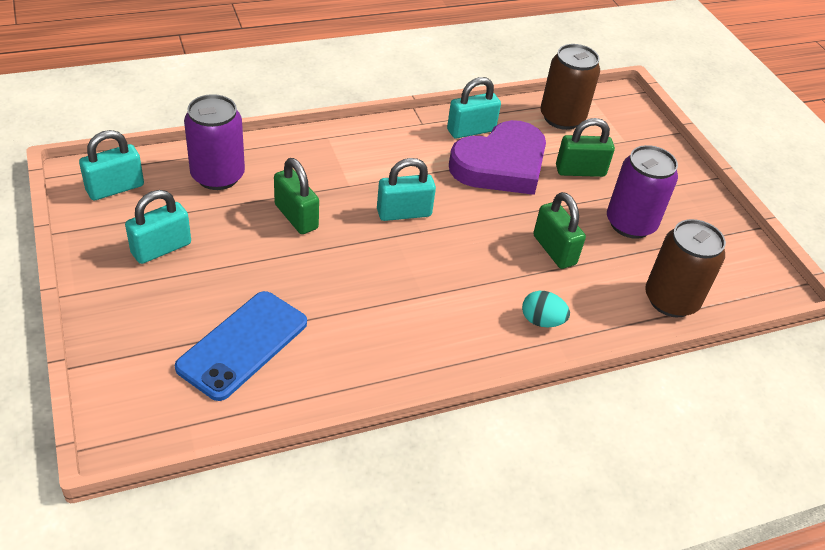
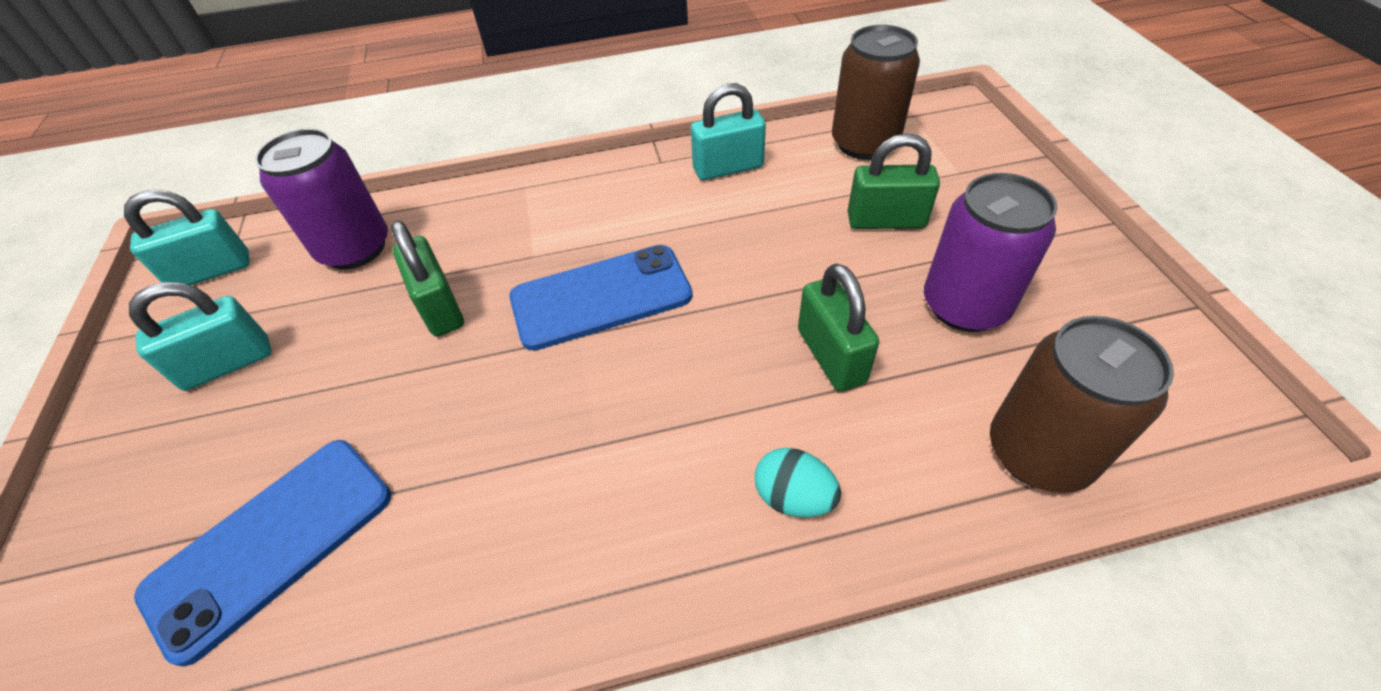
camera: 15 degrees right, 5 degrees up
(404, 213) = (601, 297): turquoise padlock -> blue phone
(501, 165) = (763, 216): purple heart -> none

